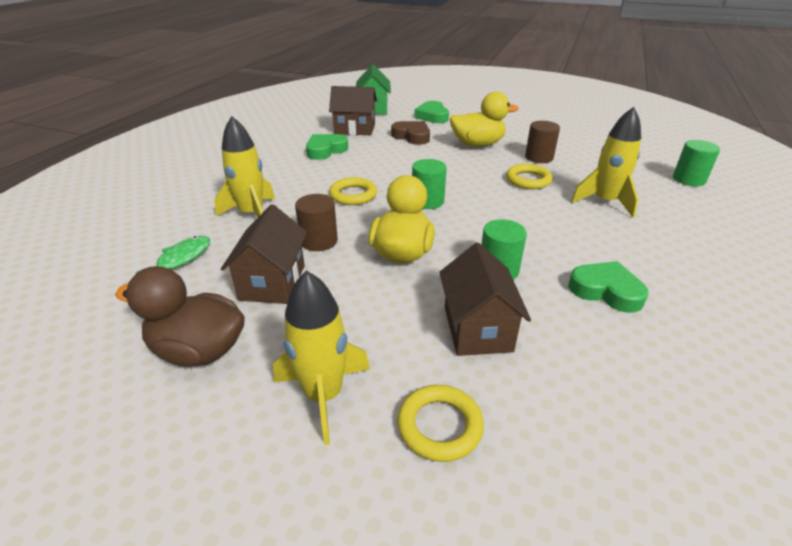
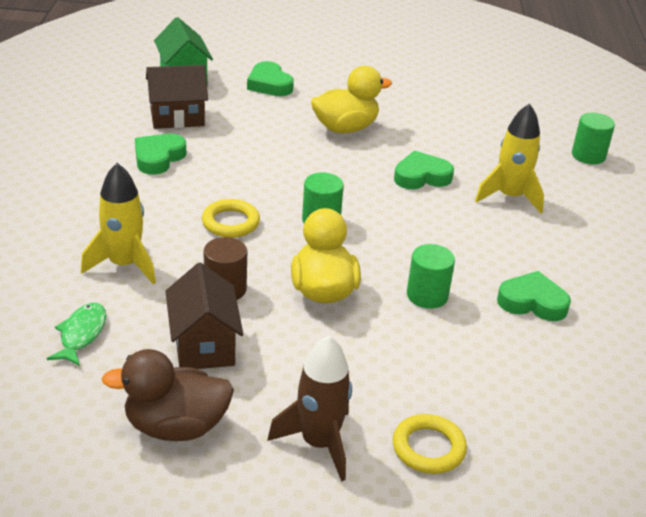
camera: 20 degrees left, 0 degrees up
(323, 395) = (319, 443): yellow rocket -> brown rocket
(412, 136) = (258, 122): brown heart -> none
(477, 328) = (428, 359): brown house -> none
(528, 180) = (421, 176): yellow ring -> green heart
(539, 157) = (423, 141): brown cylinder -> none

